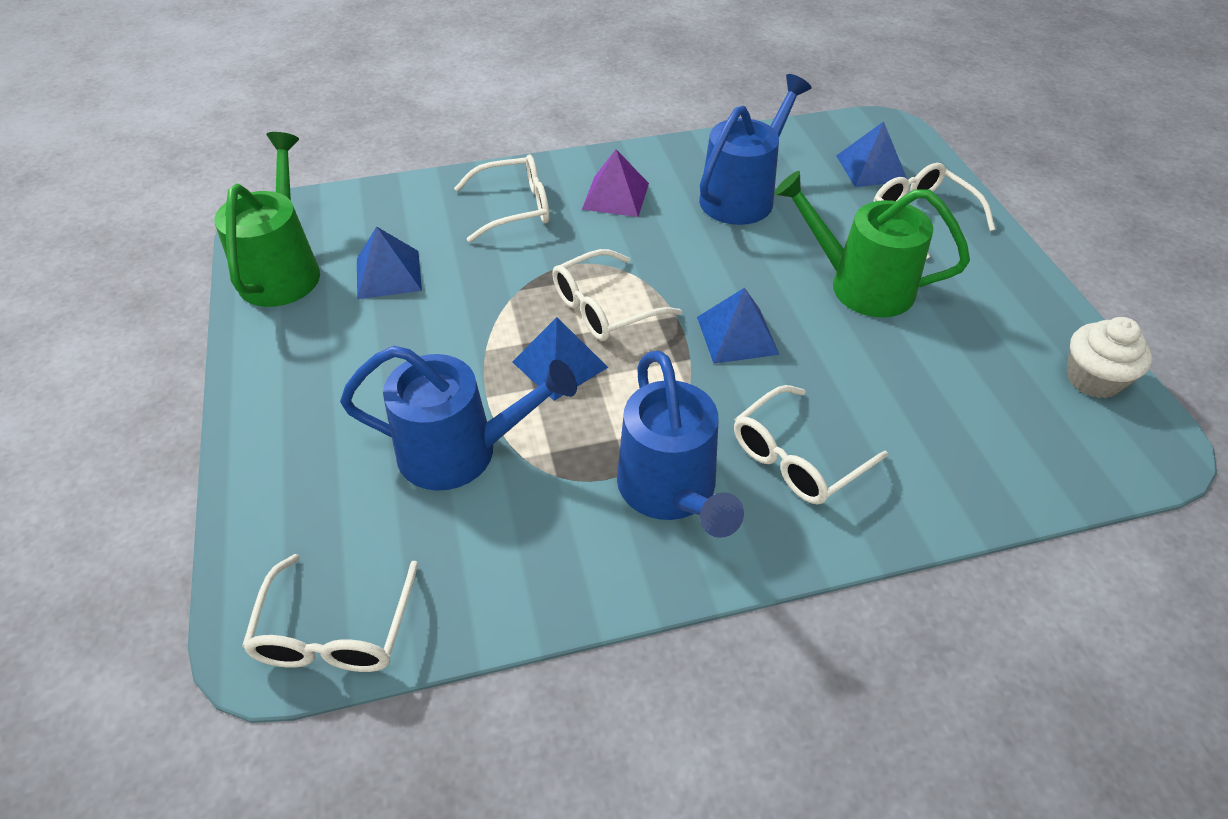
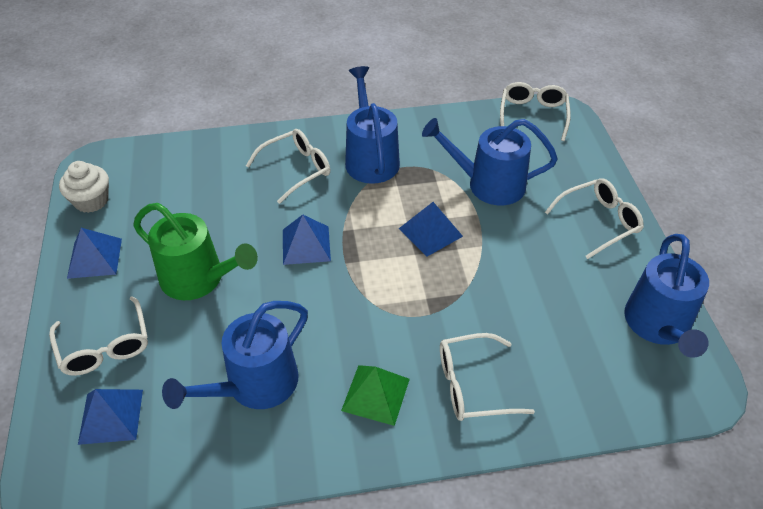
camera: 175 degrees left, 0 degrees up
(282, 270) = (658, 325): green watering can -> blue watering can
(388, 274) = (569, 316): blue pyramid -> blue pyramid (95, 258)
(604, 308) = (397, 272): white glasses -> white glasses (599, 222)
(615, 196) = (376, 394): purple pyramid -> green pyramid

